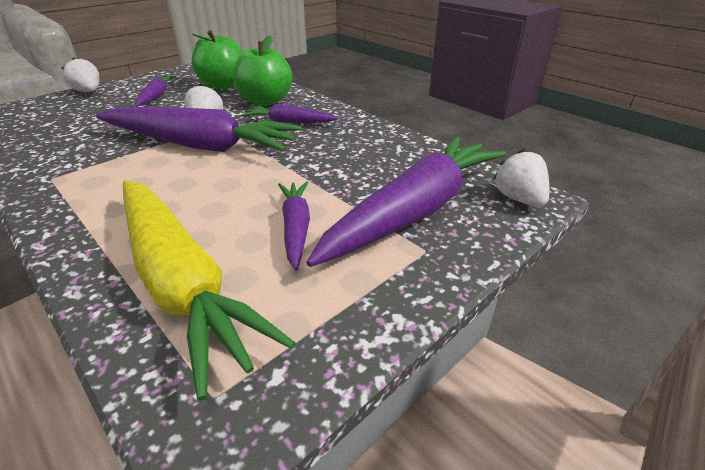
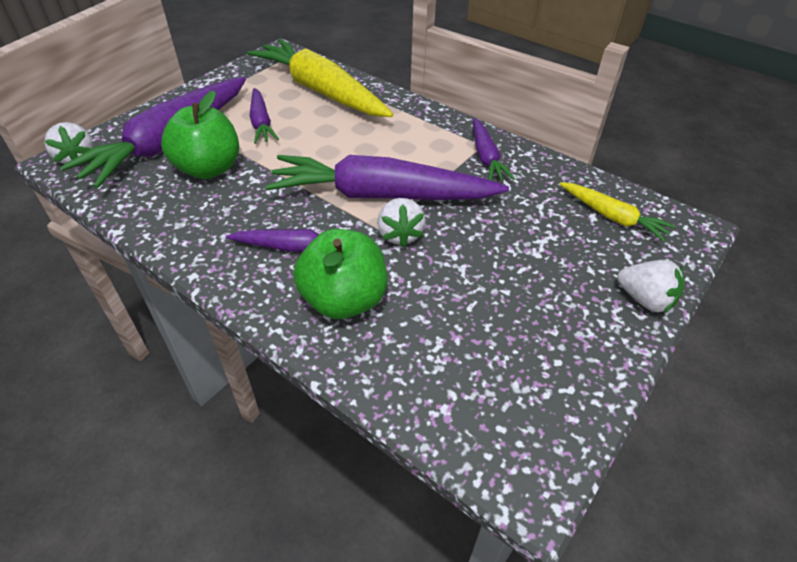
camera: 170 degrees right, 10 degrees up
(33, 122) = (612, 217): none -> yellow carrot
(156, 96) = (525, 297): purple carrot -> purple carrot (486, 157)
(223, 85) = (443, 351): green apple -> green apple (209, 168)

